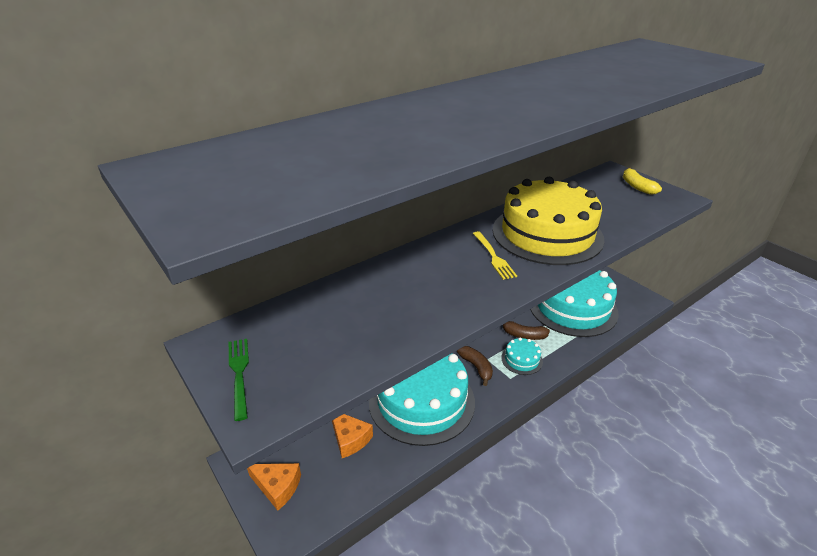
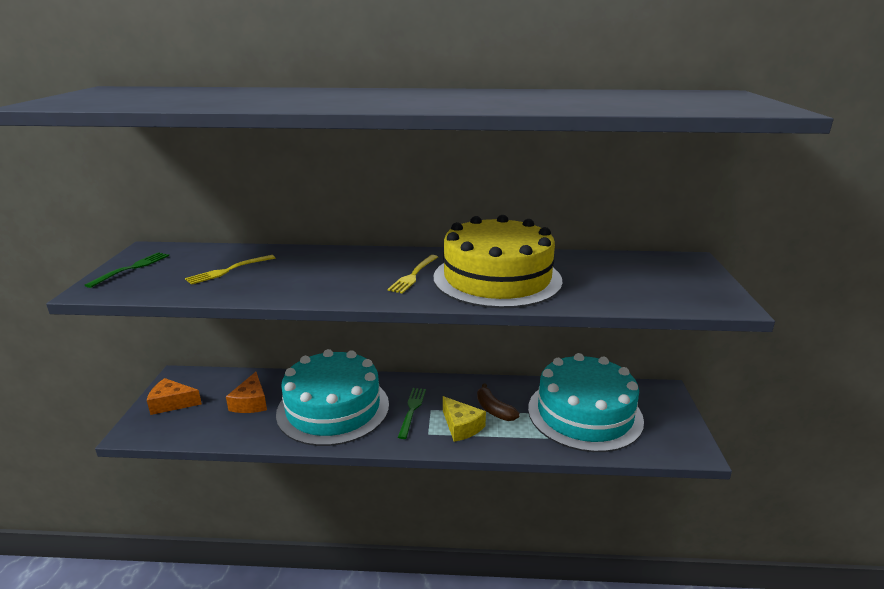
camera: 40 degrees right, 10 degrees down
(277, 487) = (172, 403): orange cheese -> orange cheese turned 120 degrees clockwise
(344, 325) = (228, 270): none -> yellow fork
(476, 367) = (412, 410): brown banana -> green fork
(522, 359) = (461, 426): turquoise cake -> yellow cheese
(637, 186) = (690, 279): yellow banana -> none

